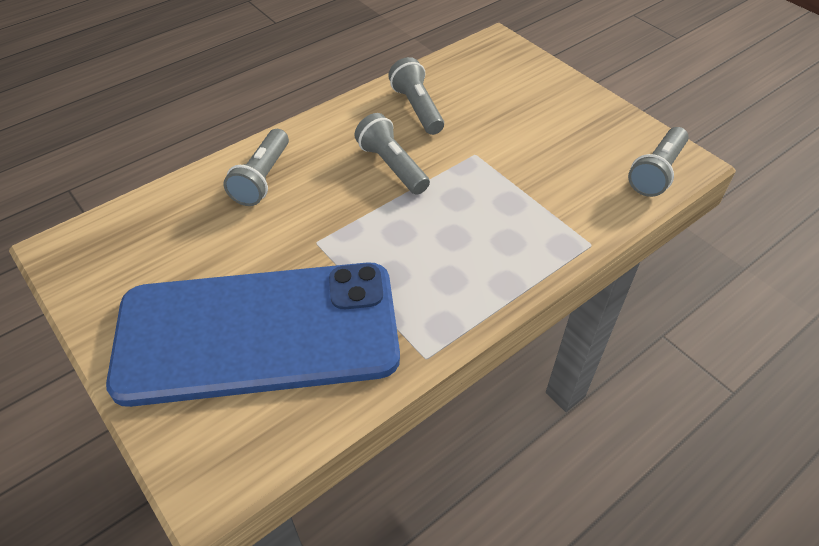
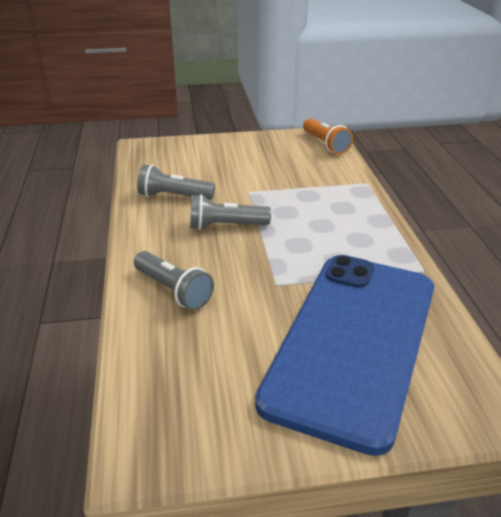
camera: 60 degrees left, 15 degrees down
(657, 172) = (325, 144): grey flashlight -> orange flashlight

